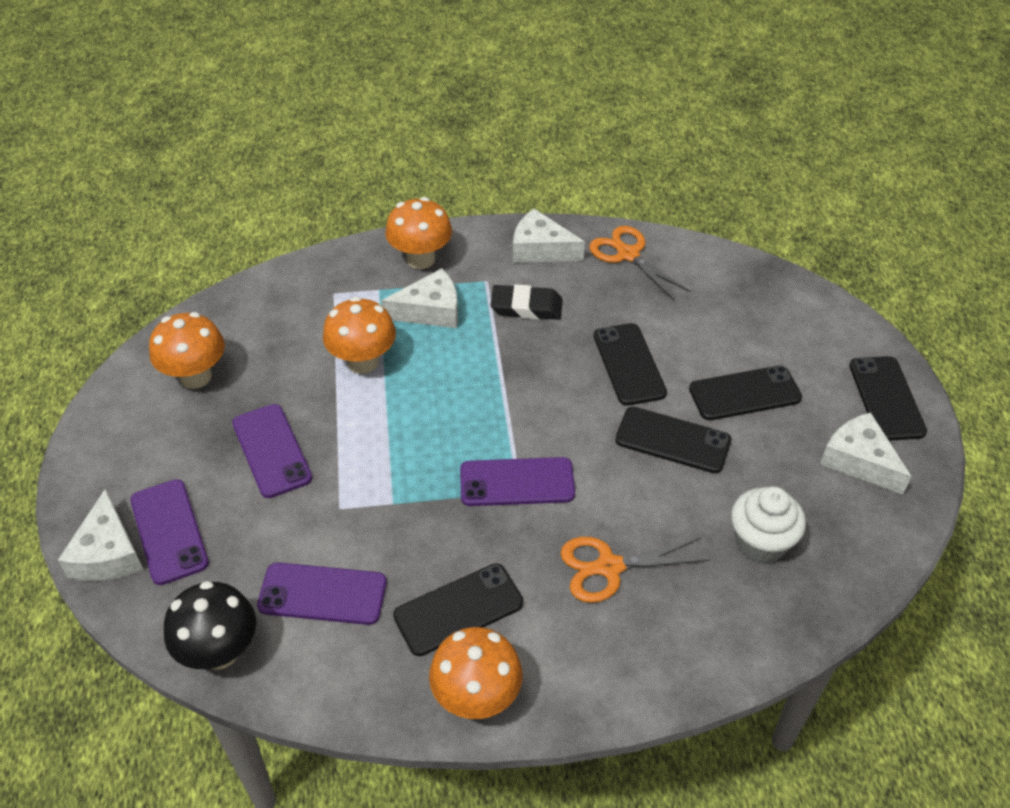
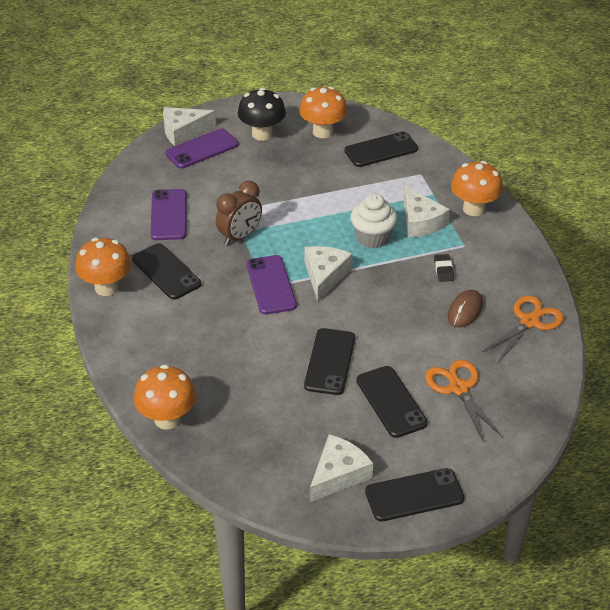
camera: 80 degrees right, 5 degrees down
(220, 651) = (126, 185): black mushroom -> black mushroom (262, 134)
(271, 451) = (271, 174): purple phone -> none
(363, 362) = (359, 198): orange mushroom -> orange mushroom (167, 419)
(403, 506) = (240, 236): none -> brown clock
(526, 307) = (443, 270): black eraser -> black eraser, size x0.59
(540, 249) = (513, 270): white cheese -> white cheese (325, 276)
(601, 302) = (465, 311): none -> brown mouse
(609, 567) = (209, 336): orange scissors -> orange scissors (458, 388)
(629, 364) = (401, 332): black phone -> black phone (381, 150)
(760, 543) = (244, 414): white cupcake -> white cupcake (372, 238)

